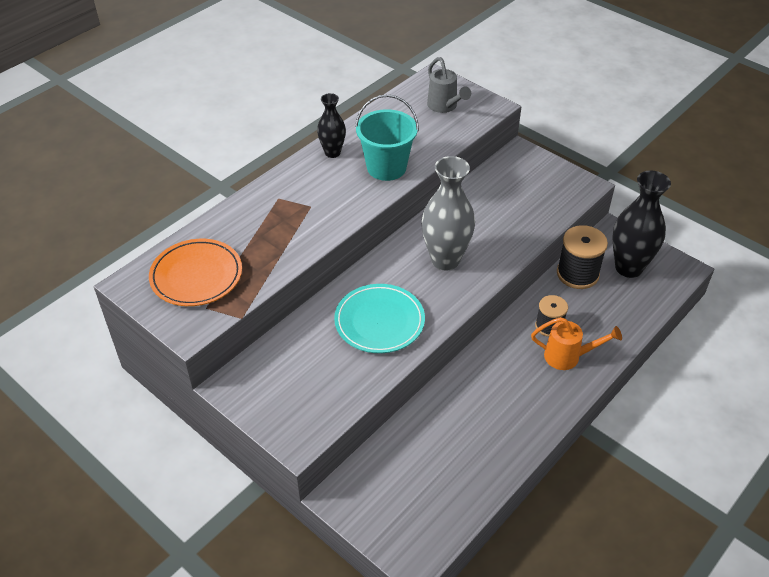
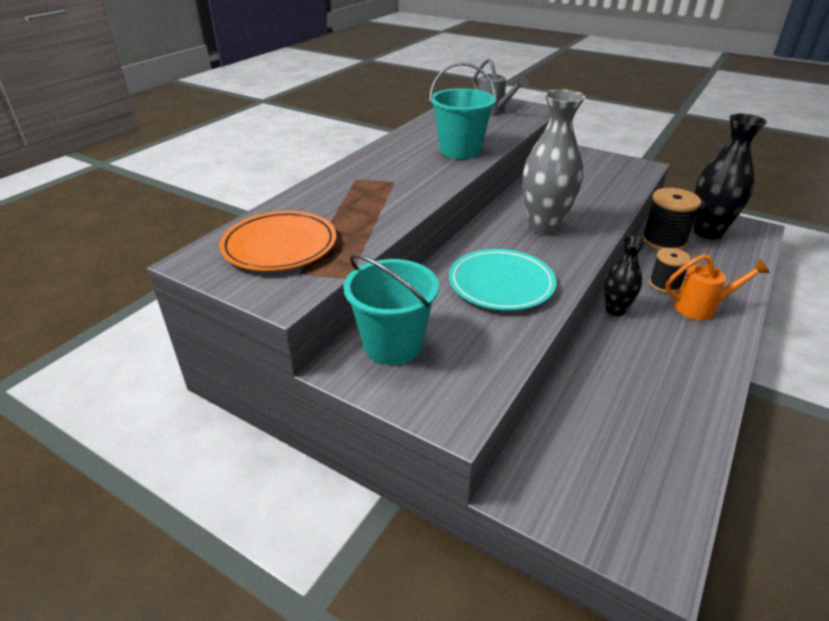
camera: 10 degrees left, 10 degrees down
(272, 371) = (393, 344): none -> turquoise bucket
(332, 153) = (400, 145): black vase -> black vase (615, 310)

